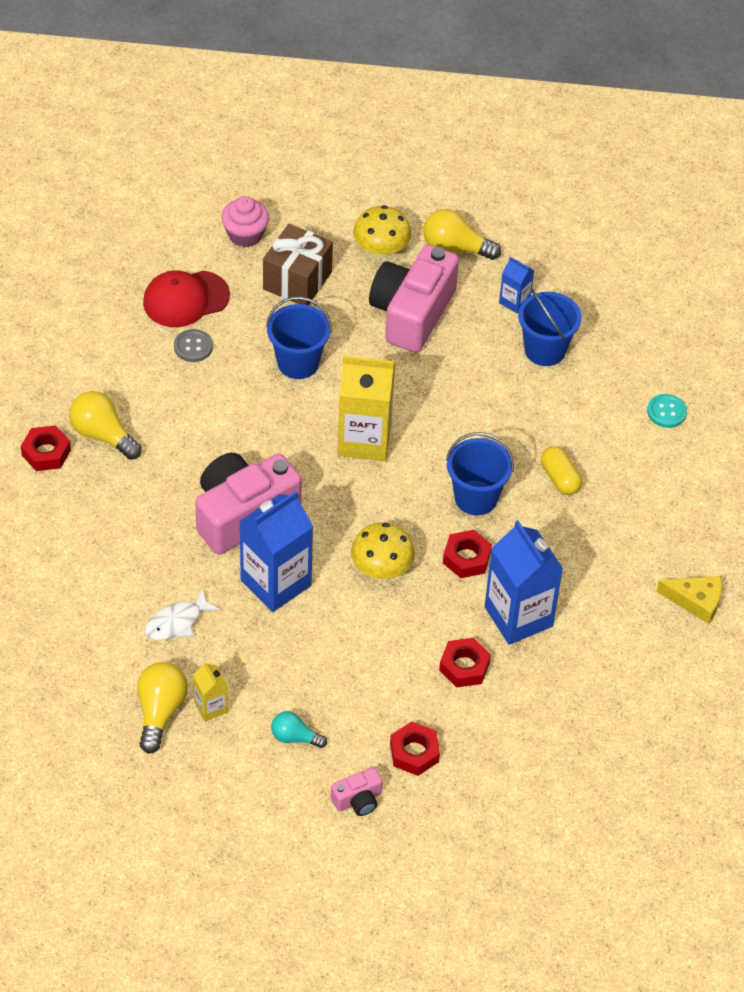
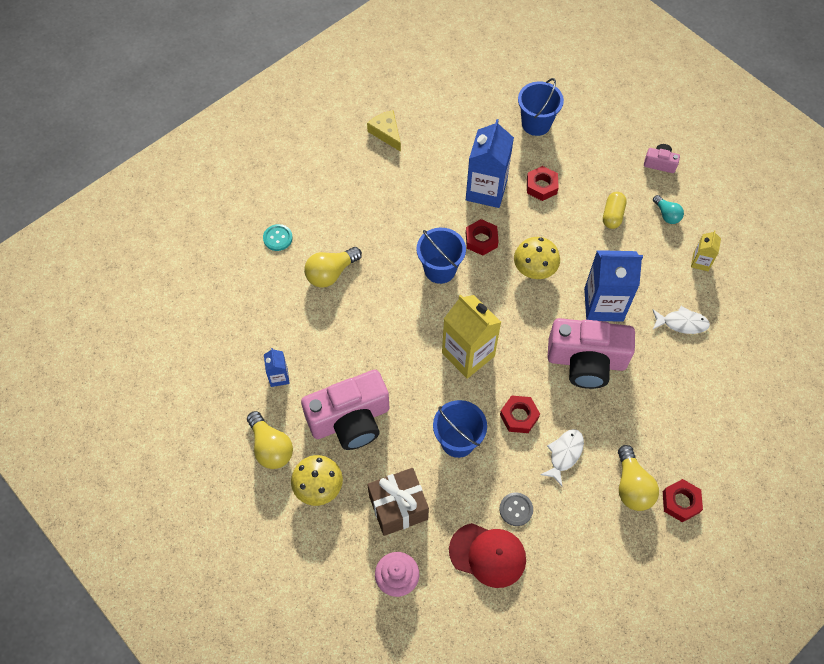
camera: 135 degrees left, 10 degrees up
(160, 712) = (732, 279): yellow light bulb -> yellow light bulb (331, 273)
(189, 418) = (564, 454): none -> white fish
(414, 752) = (609, 165): red nut -> red nut (519, 416)
(545, 350) = (299, 329): blue bucket -> blue bucket (536, 124)
(560, 478) = (381, 245): yellow capsule -> yellow capsule (612, 215)

